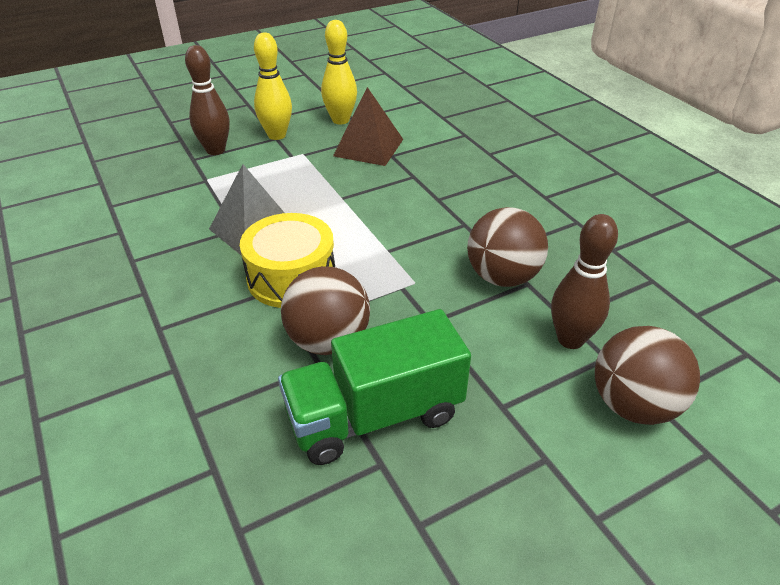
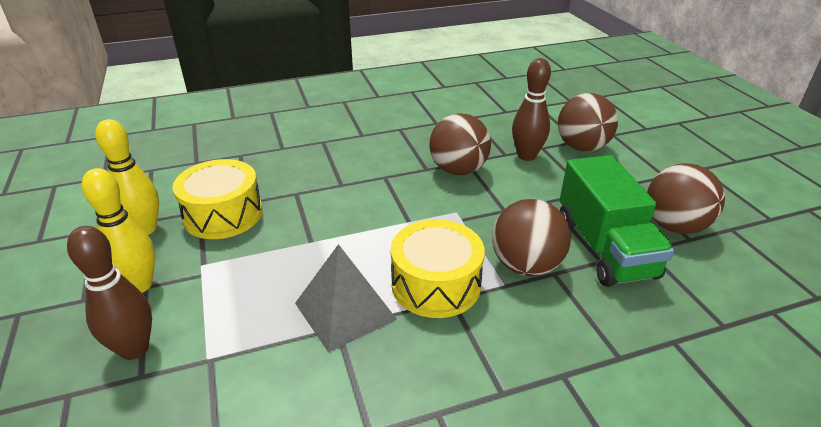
camera: 80 degrees left, 5 degrees down
(368, 147) = (223, 214): brown pyramid -> yellow drum
(446, 507) = (674, 226): none -> brown ball

